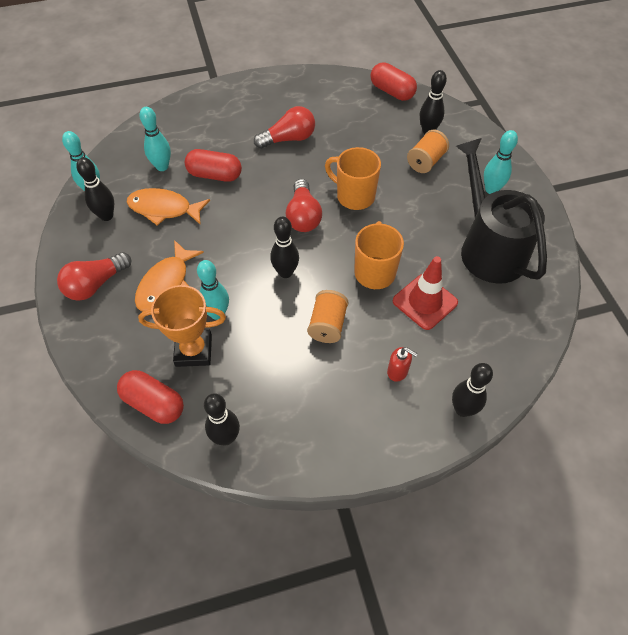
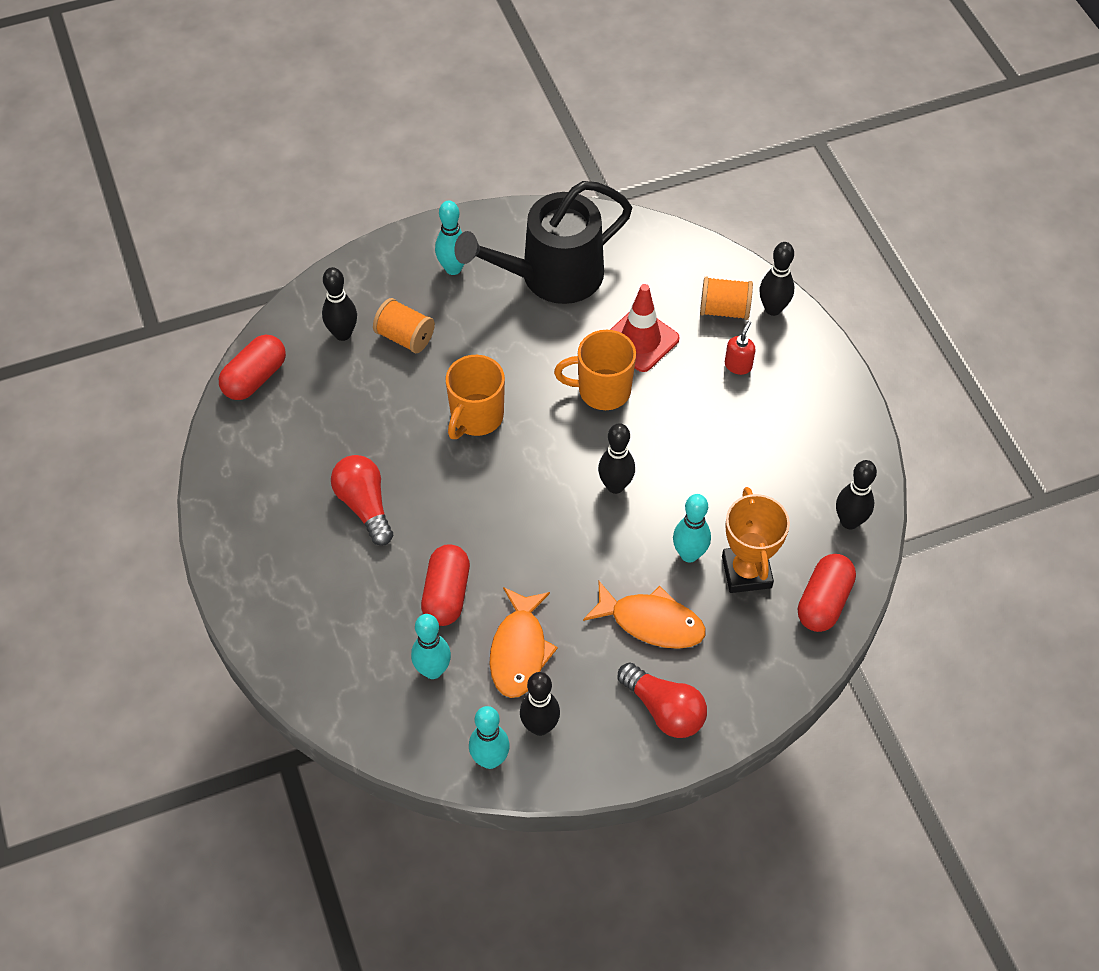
camera: 95 degrees left, 0 degrees up
(303, 216) = (517, 474): red light bulb -> none
(327, 325) = (687, 435): orange spool -> orange spool (724, 310)

